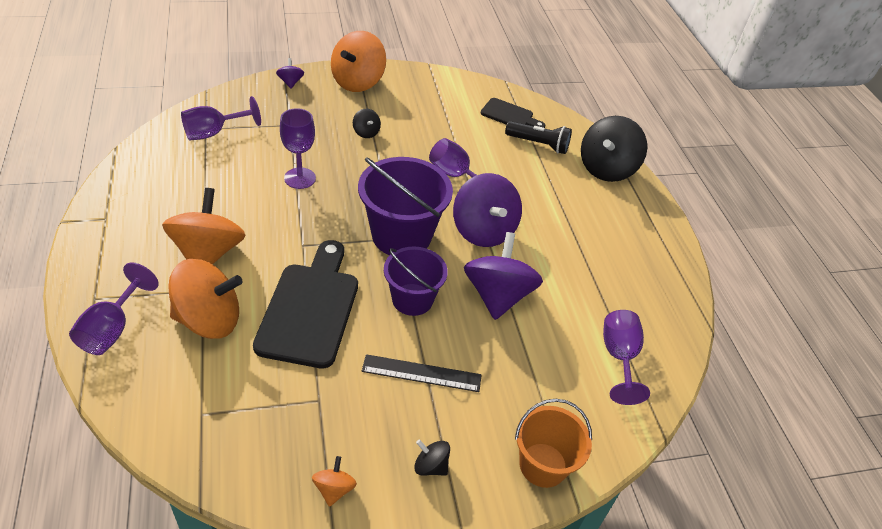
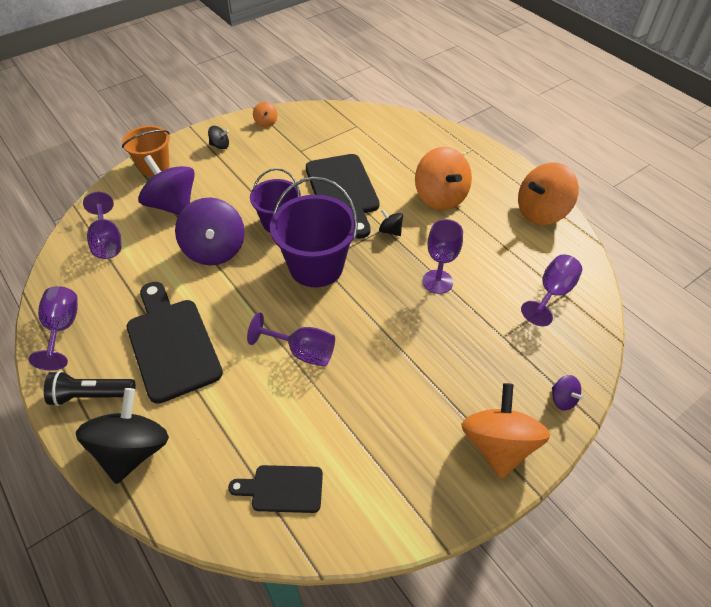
camera: 160 degrees right, 5 degrees up
(112, 329) = (443, 140): purple goblet -> purple goblet (63, 328)
(209, 320) = (397, 163): orange spinning top -> orange spinning top (541, 212)
(366, 132) = (425, 365): black spinning top -> black spinning top (390, 231)
(421, 373) = (247, 183): black ruler -> none
(483, 231) = (248, 301): purple spinning top -> purple spinning top (172, 205)
(539, 144) = (228, 450): black flashlight -> black flashlight (91, 395)
(565, 224) = (171, 344): none -> black cutting board

